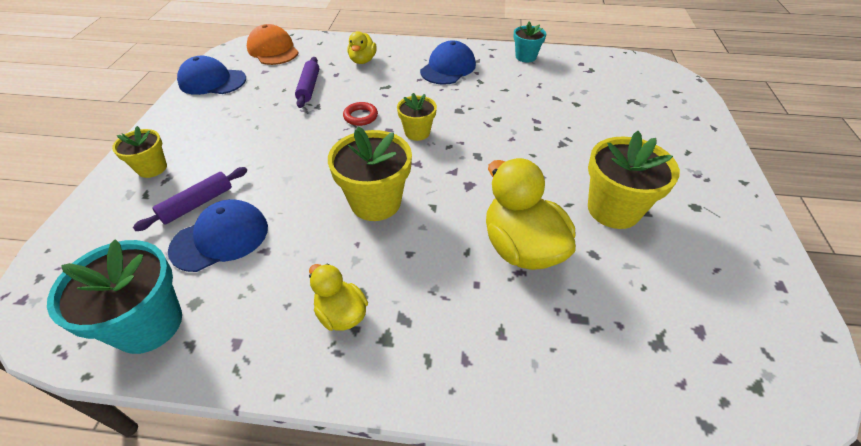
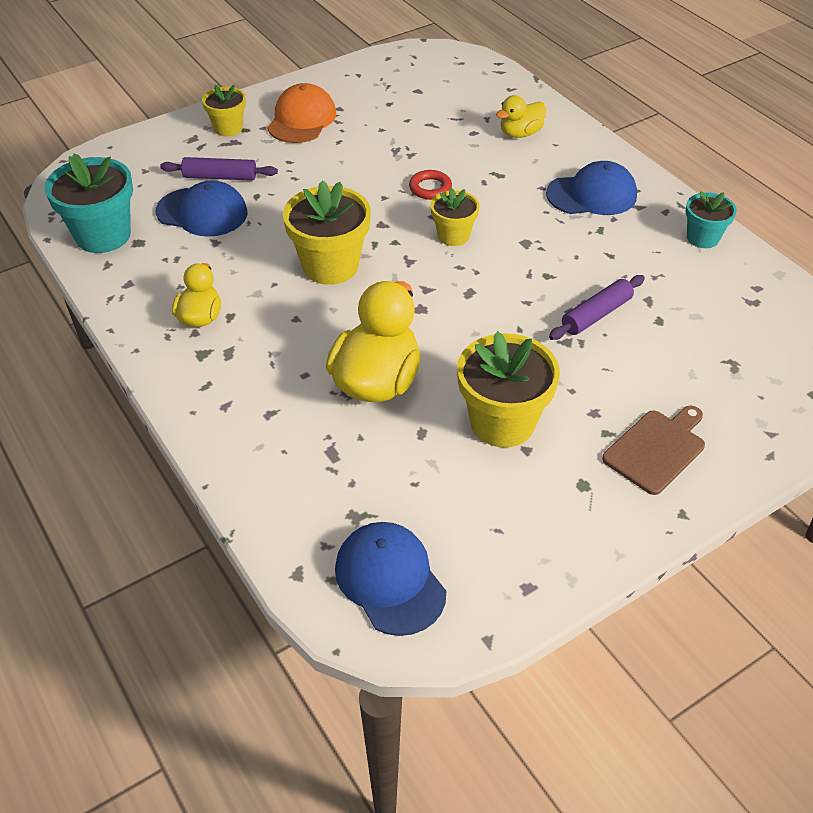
camera: 50 degrees right, 0 degrees up
(212, 81) = (363, 75): blue cap -> blue cap (390, 580)
(273, 50) = (456, 72): orange cap -> orange cap (302, 119)
(309, 87) = (430, 131): purple rolling pin -> purple rolling pin (596, 314)
(683, 162) = (656, 449): none -> brown cutting board

